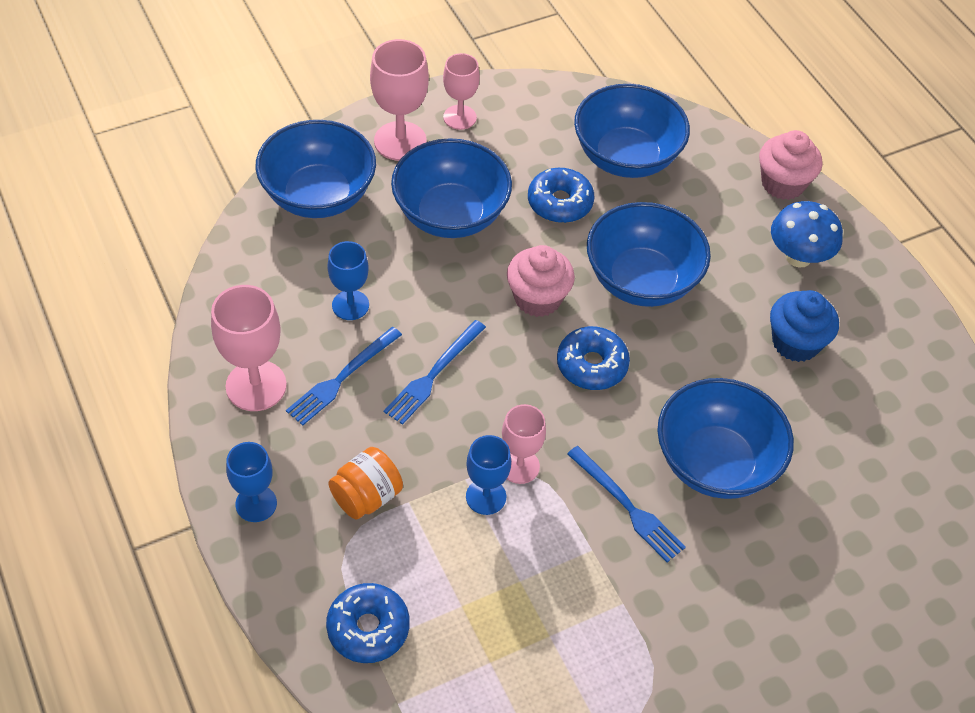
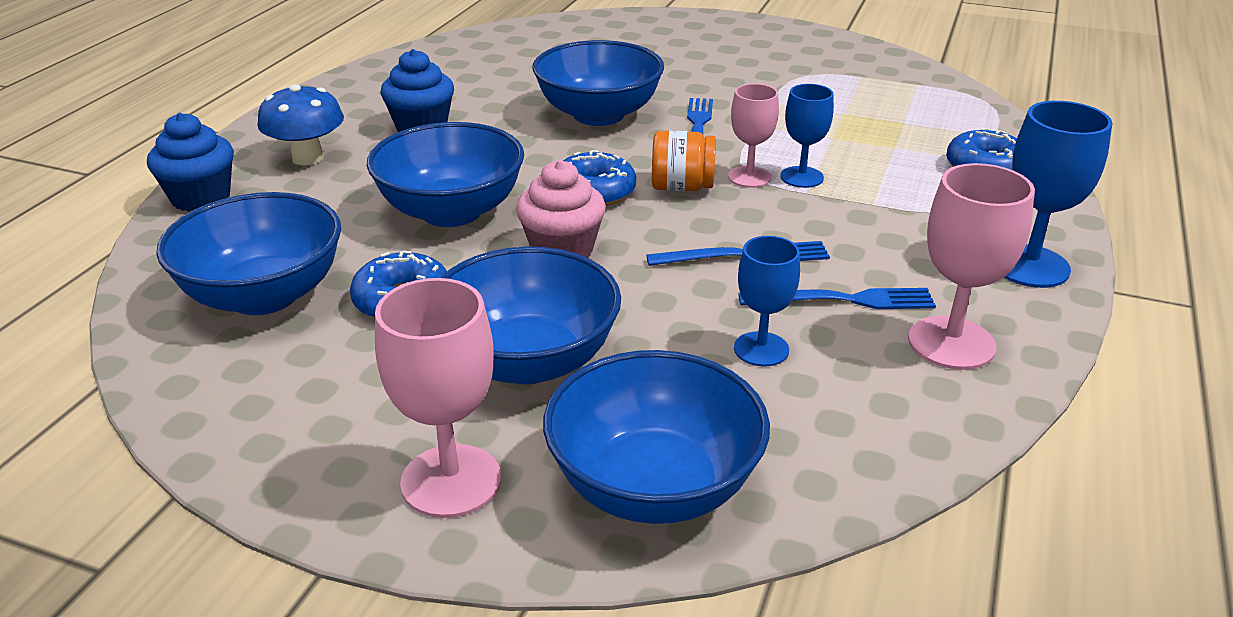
camera: 130 degrees left, 20 degrees down
(256, 504) = (1029, 266): blue goblet -> blue goblet, size x1.55
(366, 496) = (910, 222): orange jar -> orange jar (681, 187)
(459, 117) = (332, 456): pink goblet -> none
(782, 183) = (201, 198): pink cupcake -> blue cupcake

